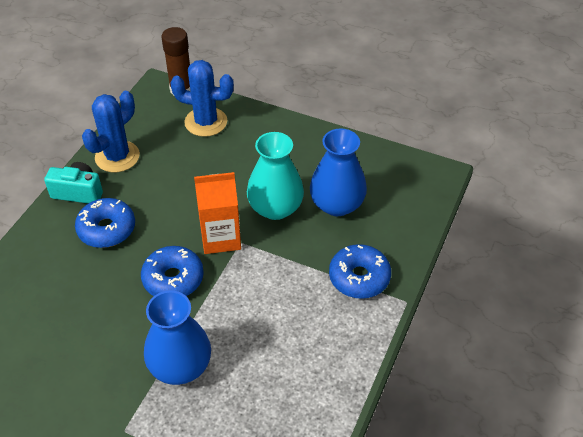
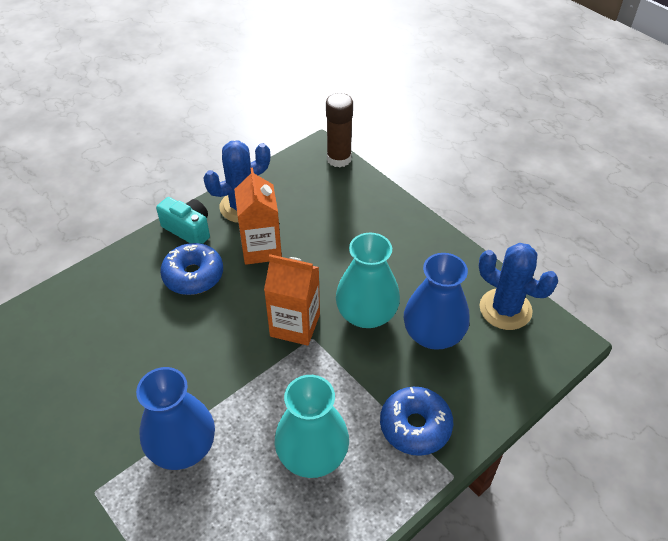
camera: 25 degrees right, 0 degrees up
(155, 186) = (261, 249): none -> orange carton
(173, 279) = (226, 351): blue donut -> none
(206, 122) = (344, 199): blue cactus -> blue cactus (505, 309)
(291, 329) = (312, 454): none -> turquoise vase

